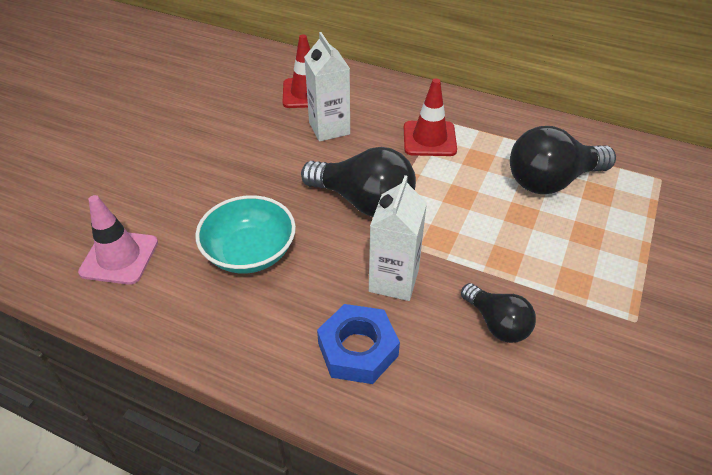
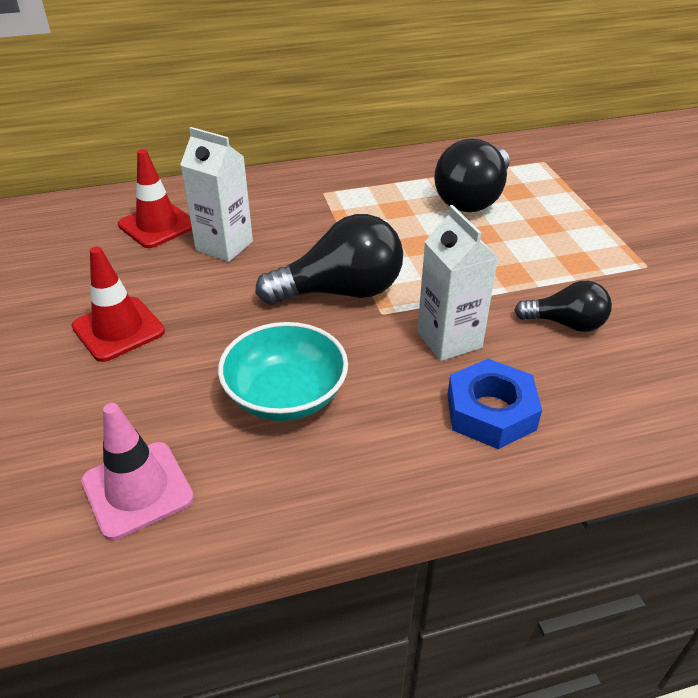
camera: 40 degrees left, 5 degrees down
(429, 139) = (334, 212): red traffic cone -> red traffic cone (118, 329)

